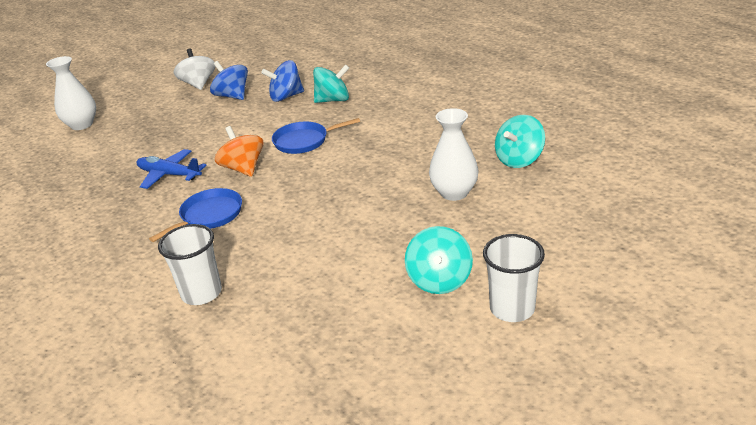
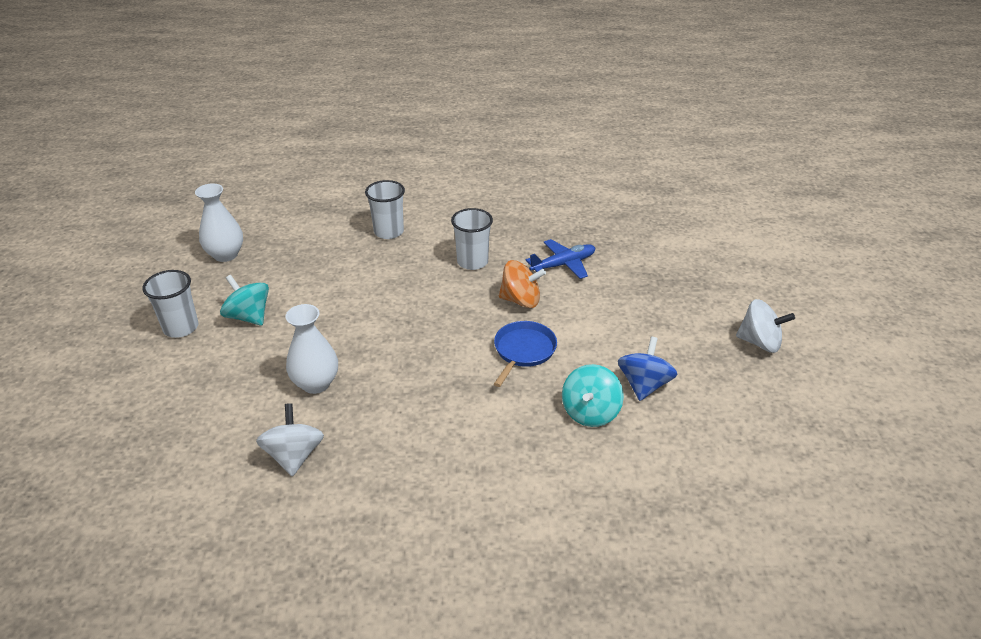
camera: 125 degrees right, 5 degrees up
(82, 125) = (732, 251): white vase -> white vase (225, 255)
(209, 215) = (472, 262): blue pan -> white cup
(232, 96) = (693, 352): blue spinning top -> none
(519, 159) = (294, 456): turquoise spinning top -> white spinning top

